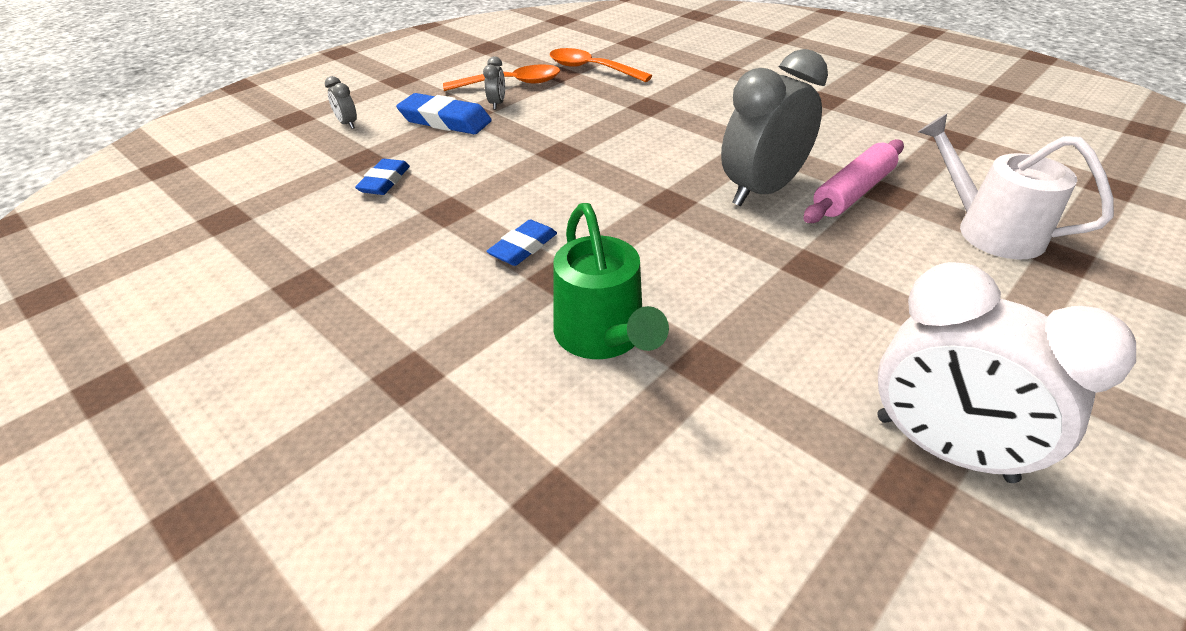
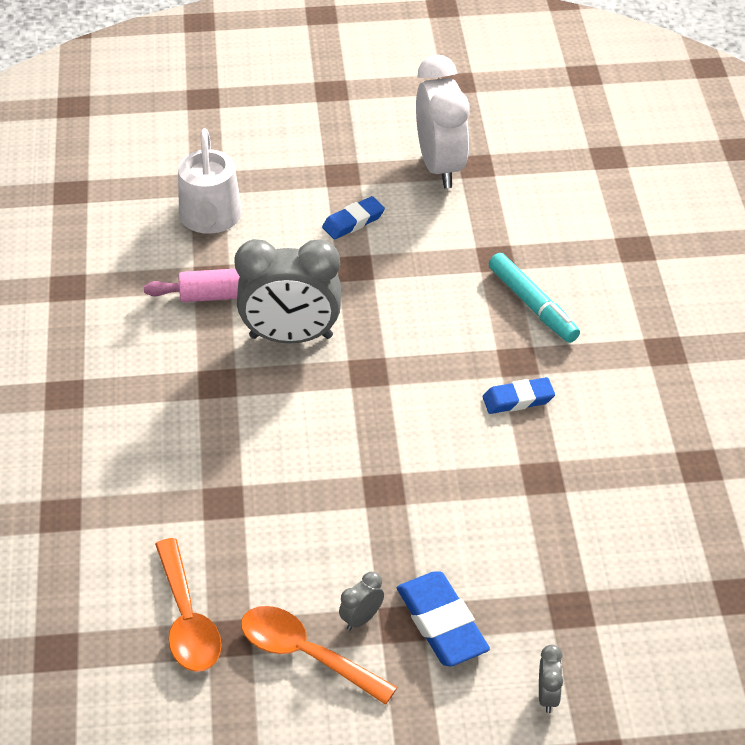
camera: 140 degrees left, 5 degrees up
(384, 181) = (570, 554): blue eraser -> blue eraser (353, 222)
(603, 336) = (532, 305): green watering can -> turquoise marker

